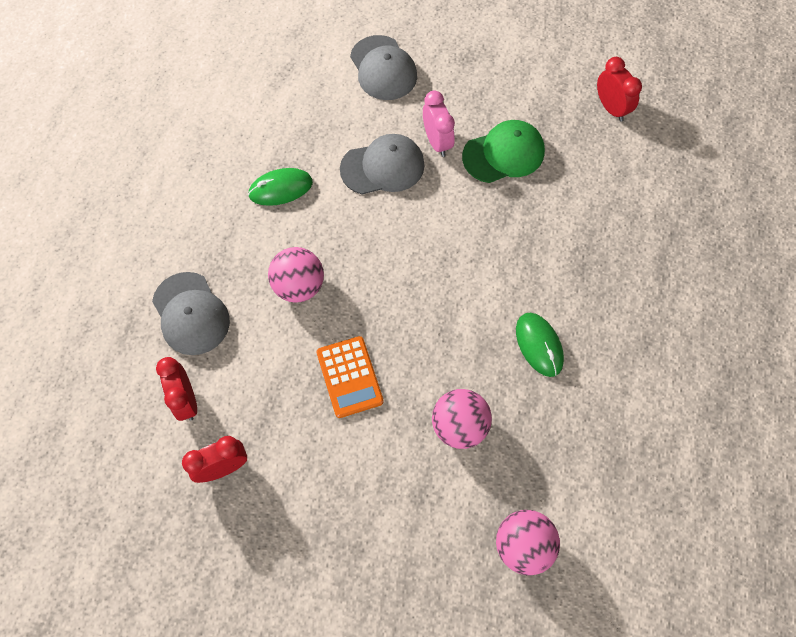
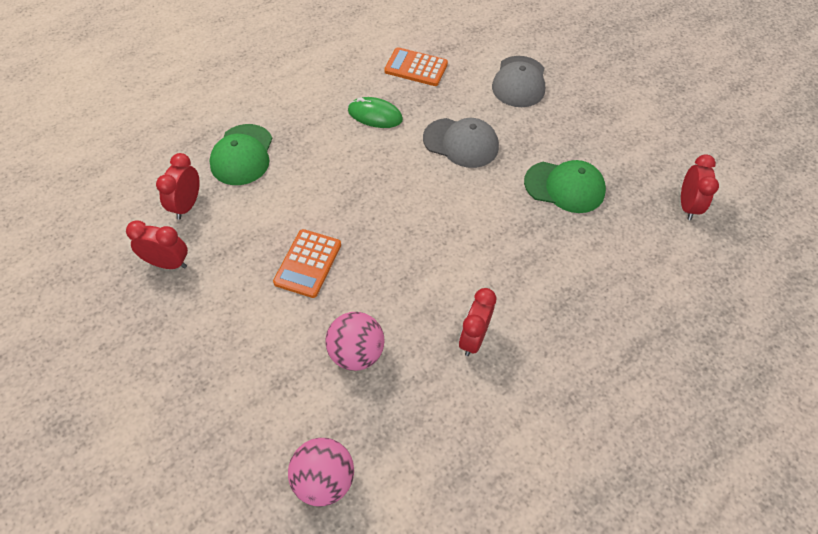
camera: 35 degrees right, 10 degrees down
(191, 314) = (242, 155): grey cap -> green cap
(275, 111) = (416, 68): none -> orange calculator
(299, 286) = (329, 182): pink ball -> none
(437, 142) = (518, 150): pink clock -> none
(539, 345) = (473, 338): green mouse -> red clock

